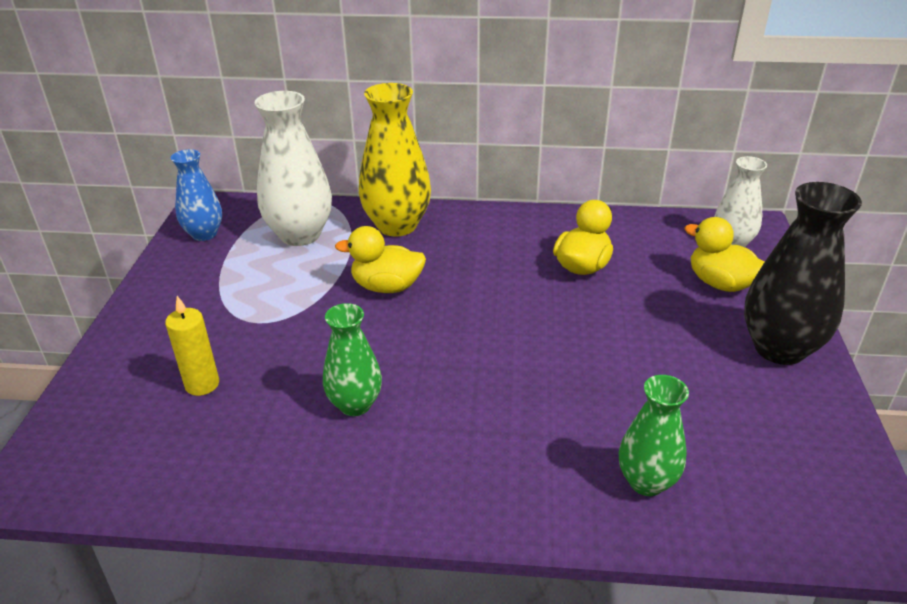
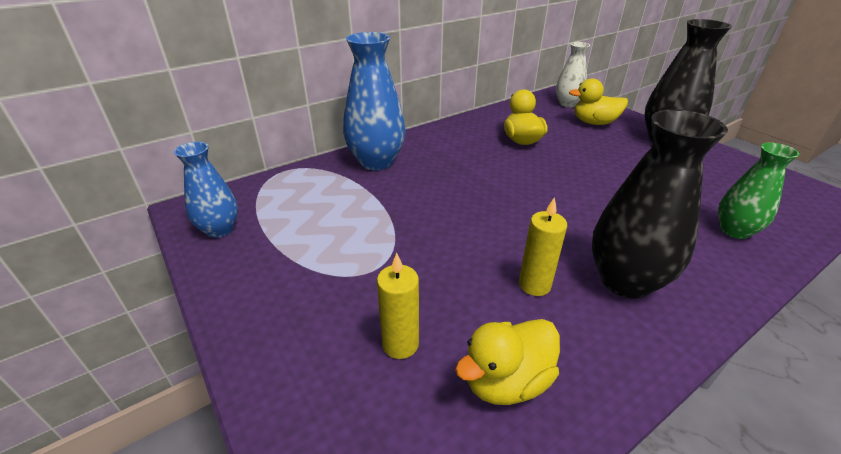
camera: 40 degrees left, 0 degrees up
(300, 235) = (311, 195): white vase -> none
(355, 404) = (534, 285): green vase -> yellow candle
(387, 287) = (430, 200): yellow duck -> yellow duck (506, 381)
(397, 225) = (376, 162): yellow vase -> blue vase
(436, 449) = (625, 281): none -> black vase

